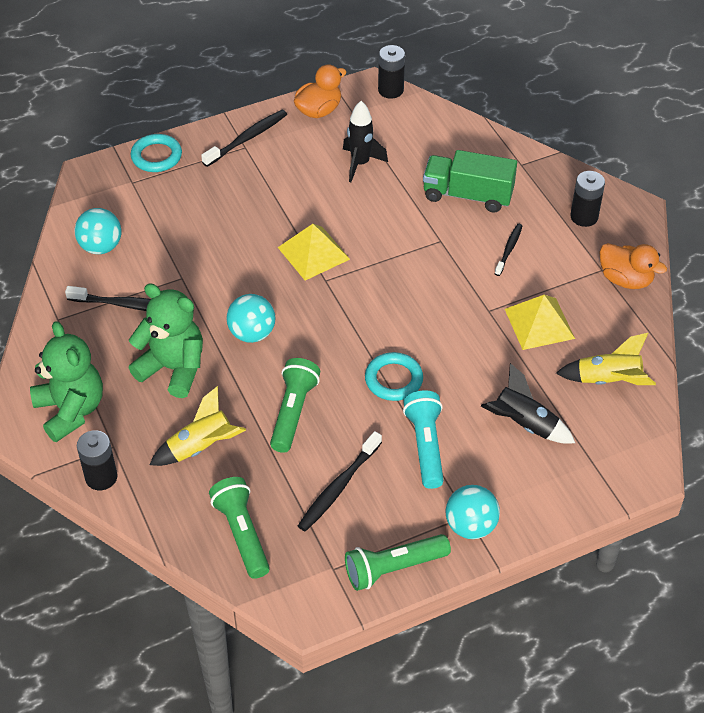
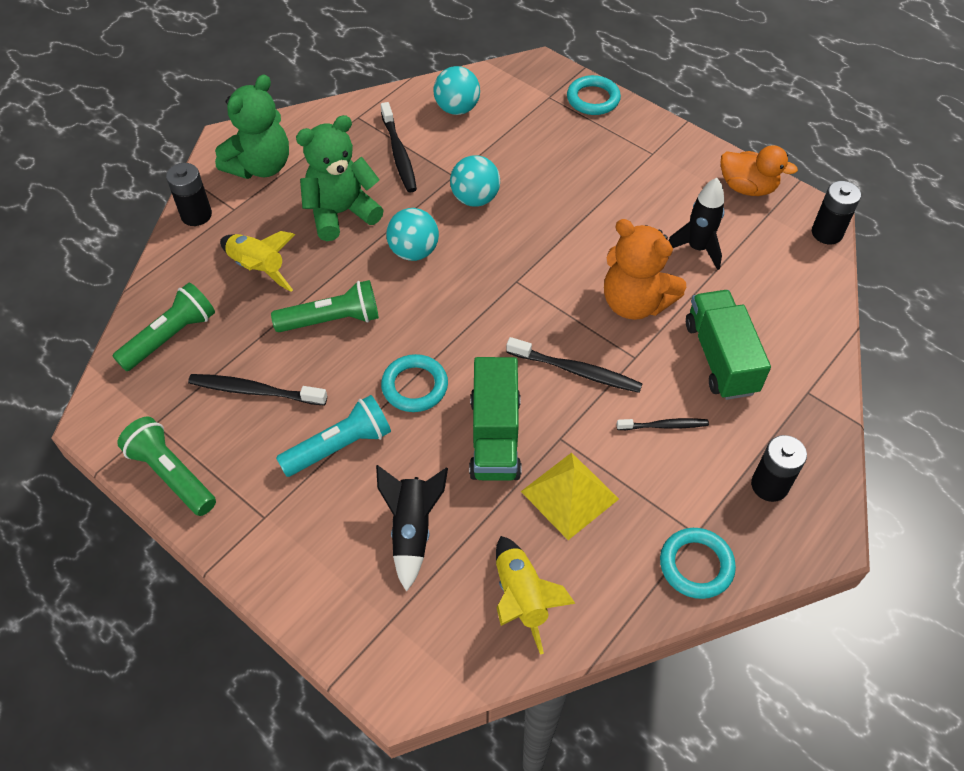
camera: 65 degrees right, 5 degrees up
(173, 368) = (341, 213): green teddy bear -> green teddy bear turned 120 degrees counterclockwise
(247, 139) = (664, 150): black toothbrush -> black toothbrush (576, 371)
(313, 253) = (546, 258): yellow pyramid -> none
(390, 220) = (635, 303): none -> orange teddy bear
(467, 347) = (495, 436): none -> green truck
(470, 526) = (250, 526): turquoise ball -> turquoise ball (475, 199)
(625, 279) = (696, 565): orange duck -> turquoise ring

